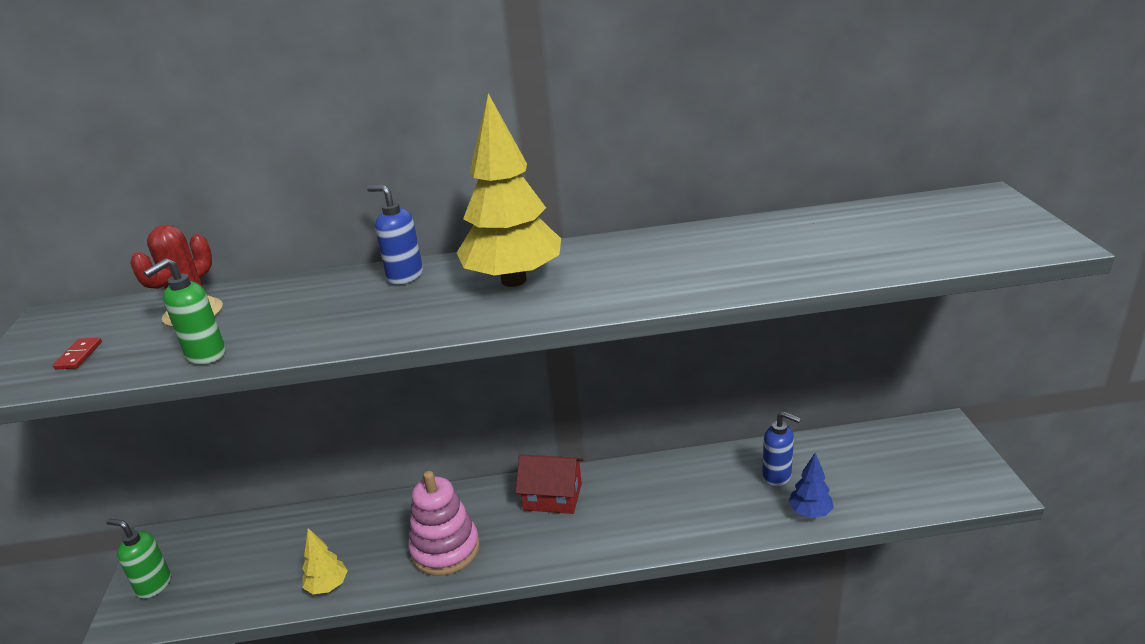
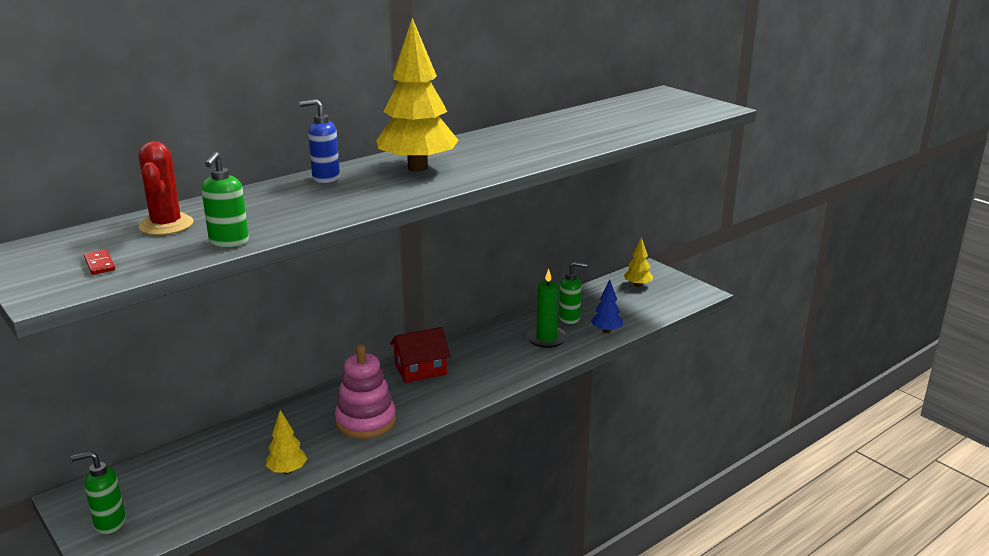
camera: 35 degrees left, 5 degrees down
(725, 499) = (546, 338): none -> green candle
(777, 477) = (569, 318): blue soap dispenser -> green soap dispenser
(907, 449) = (637, 285): none -> yellow tree

